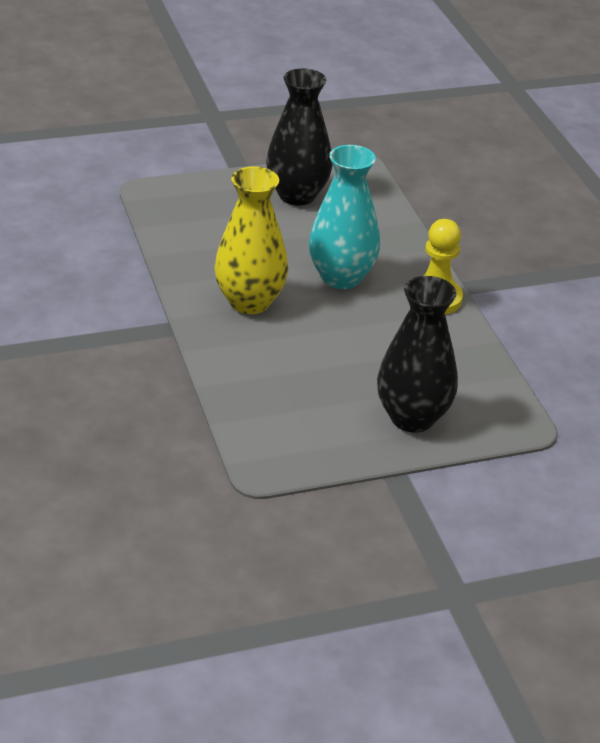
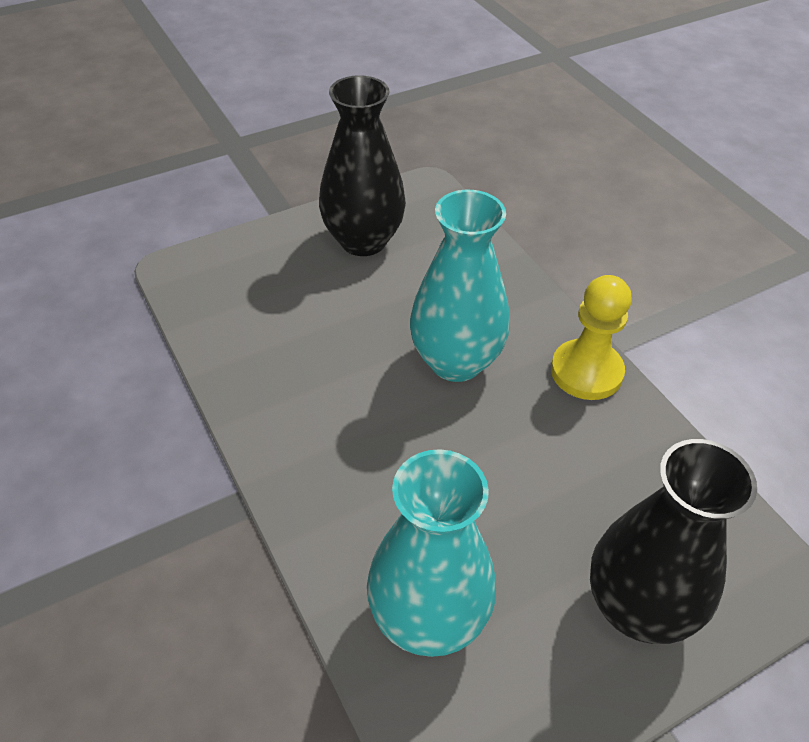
camera: 10 degrees left, 10 degrees up
(249, 302) = (346, 431): yellow vase -> none
(274, 399) = (428, 619): none -> turquoise vase

